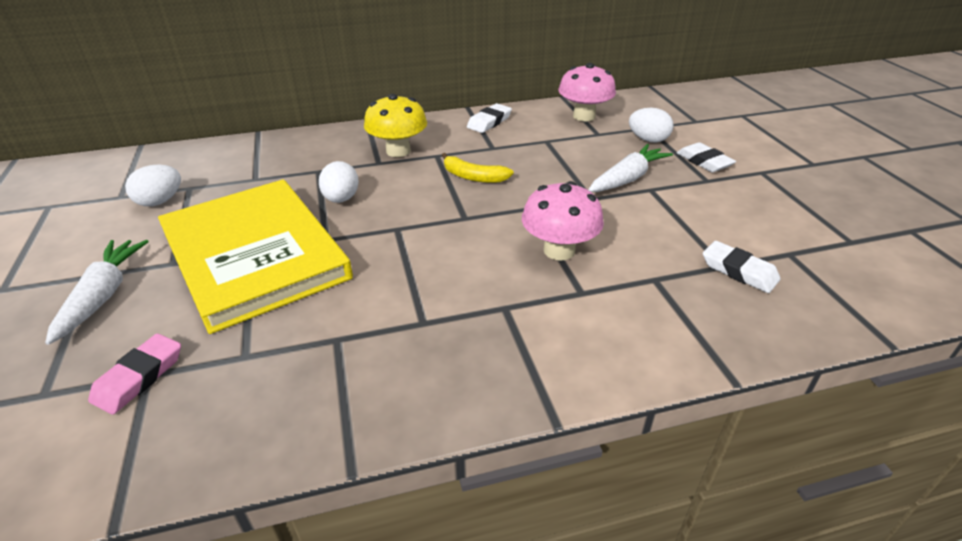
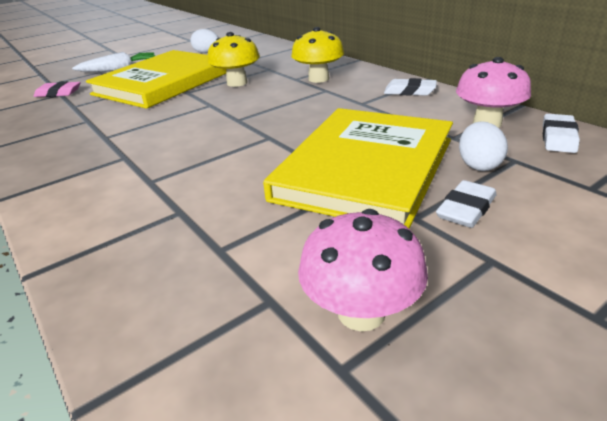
camera: 70 degrees right, 5 degrees down
(341, 199) = (237, 83): white egg -> yellow mushroom
(473, 177) = (302, 108): yellow banana -> none
(559, 250) = (207, 161): pink mushroom -> pink mushroom (361, 312)
(627, 179) = (365, 168): white carrot -> yellow book
(739, 271) = (211, 261): white eraser -> white eraser (558, 137)

